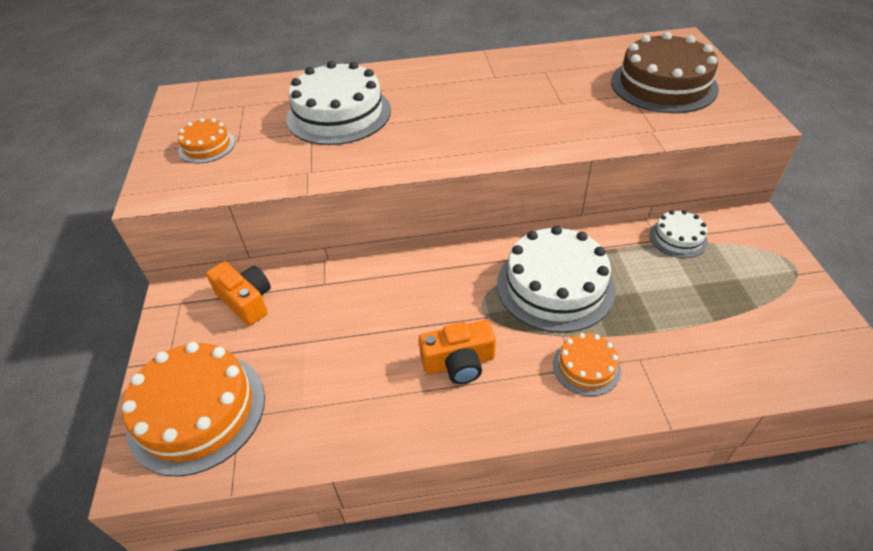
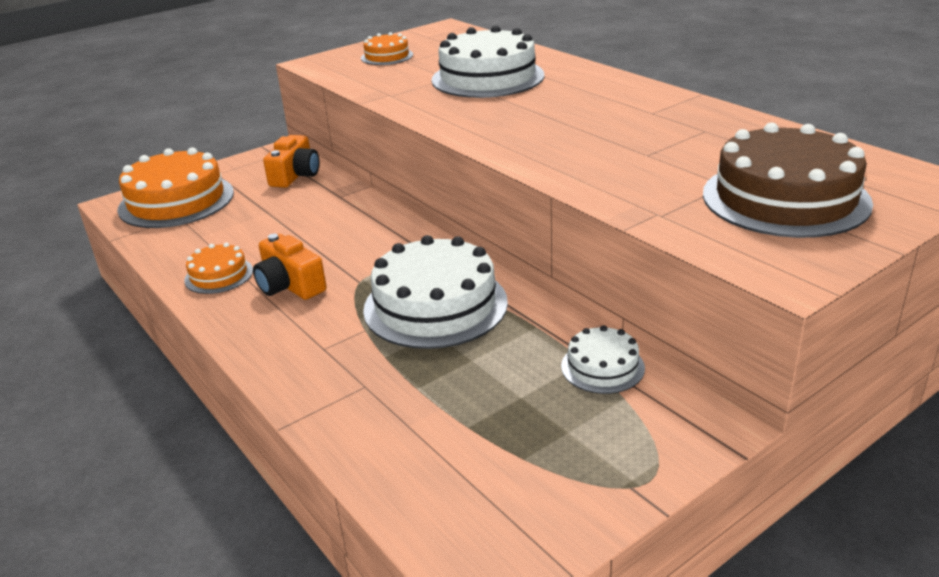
camera: 60 degrees right, 15 degrees down
(586, 367) = (330, 355): orange cake -> orange cake (219, 275)

